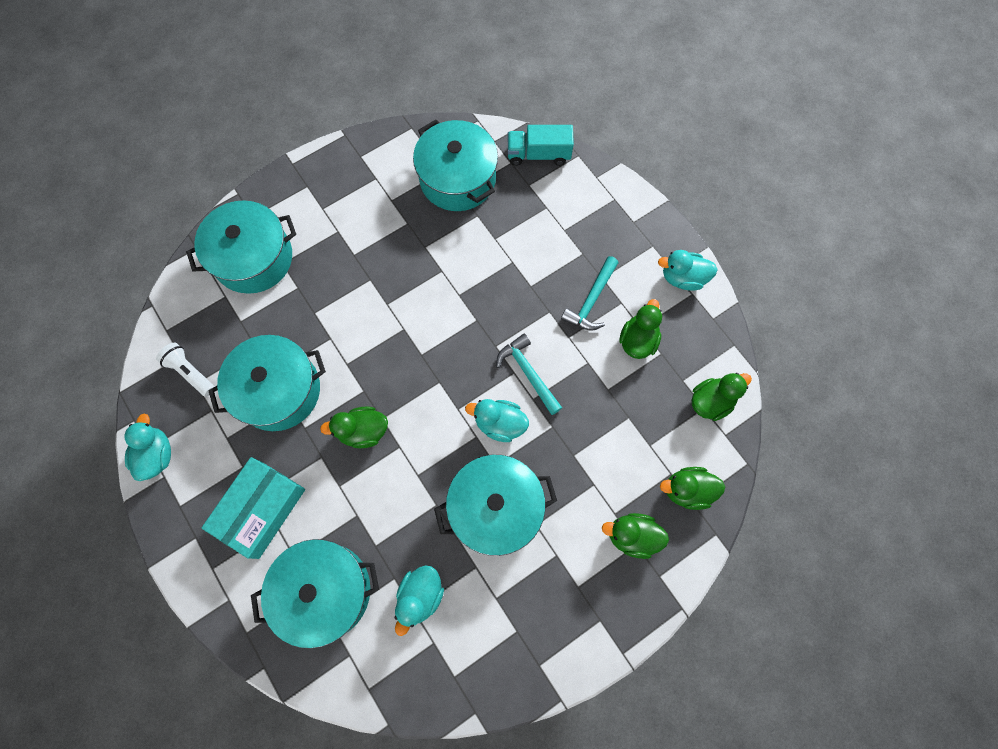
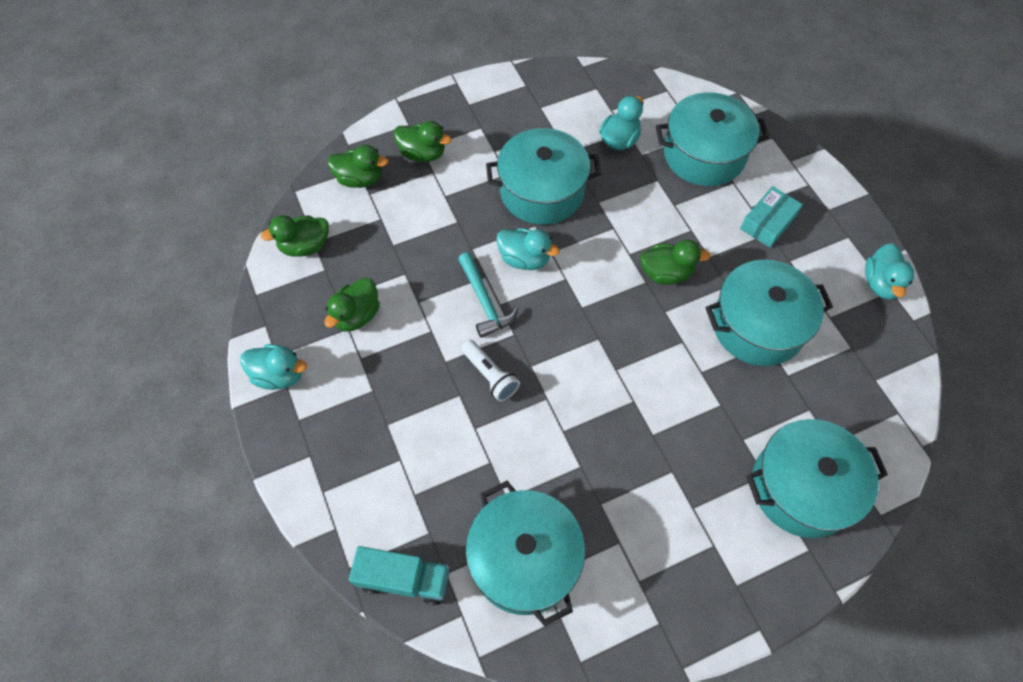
camera: 170 degrees left, 10 degrees down
(190, 372) = (860, 359): white flashlight -> white flashlight (490, 375)
(260, 509) = (768, 222): turquoise box -> turquoise box, size x0.65
(591, 301) = (394, 366): turquoise hammer -> none

